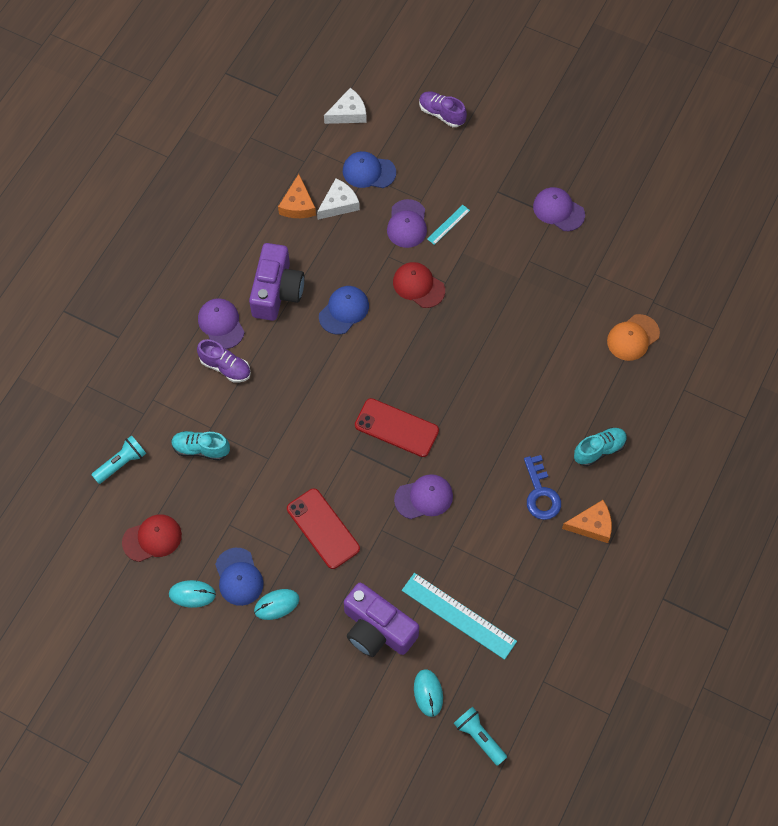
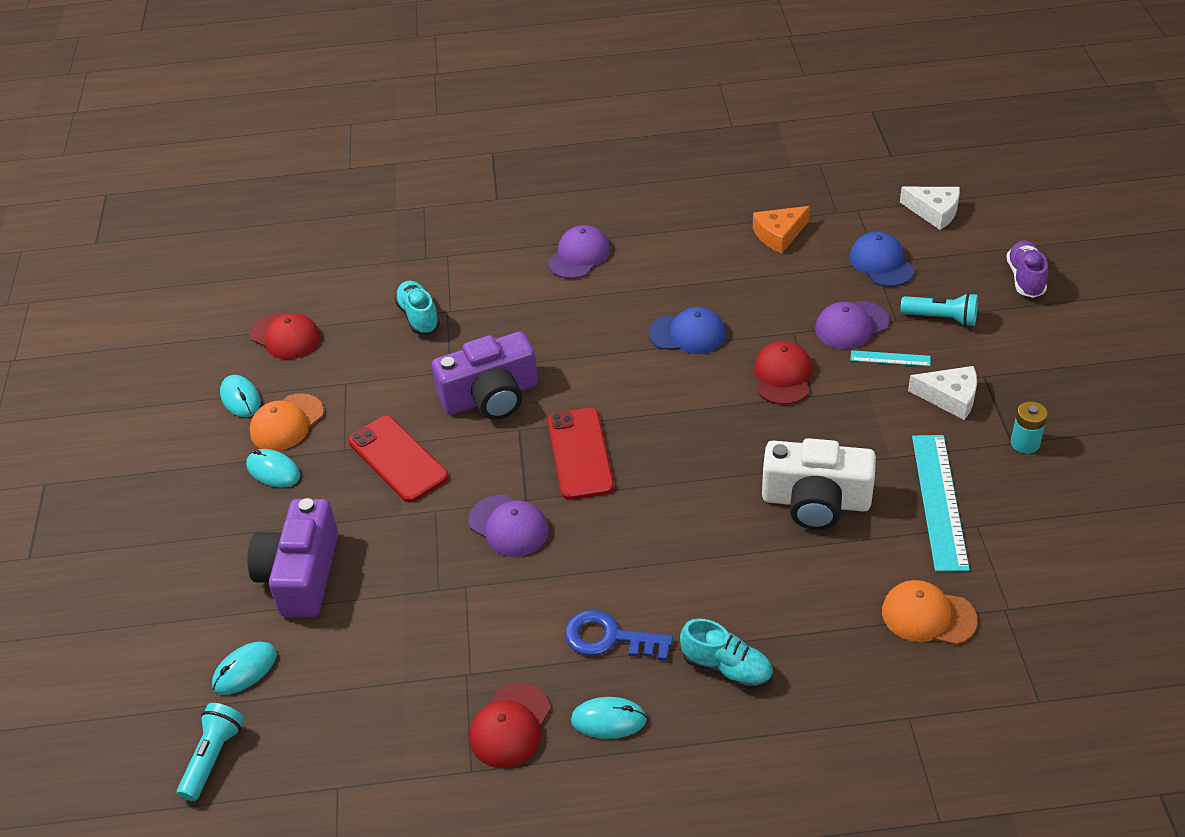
camera: 60 degrees right, 20 degrees down
(121, 463) = (356, 272): turquoise flashlight -> turquoise flashlight (941, 318)
(225, 367) = (531, 284): purple shoe -> none
(239, 577) = (287, 423): blue cap -> orange cap
(277, 291) = (658, 273): purple camera -> purple camera (491, 396)
(323, 529) = (397, 459): red phone -> red phone turned 60 degrees counterclockwise
(339, 204) = (815, 262): white cheese -> white cheese (950, 397)
(459, 615) = (373, 644): turquoise ruler -> turquoise ruler (939, 501)
(522, 334) = (816, 501): none -> white camera
(540, 493) = (609, 638): blue key -> blue key turned 60 degrees clockwise
(558, 210) = (1025, 443): purple cap -> turquoise battery
(563, 574) = (510, 726): none -> red cap
(592, 525) = (608, 720): orange cheese -> turquoise mouse

